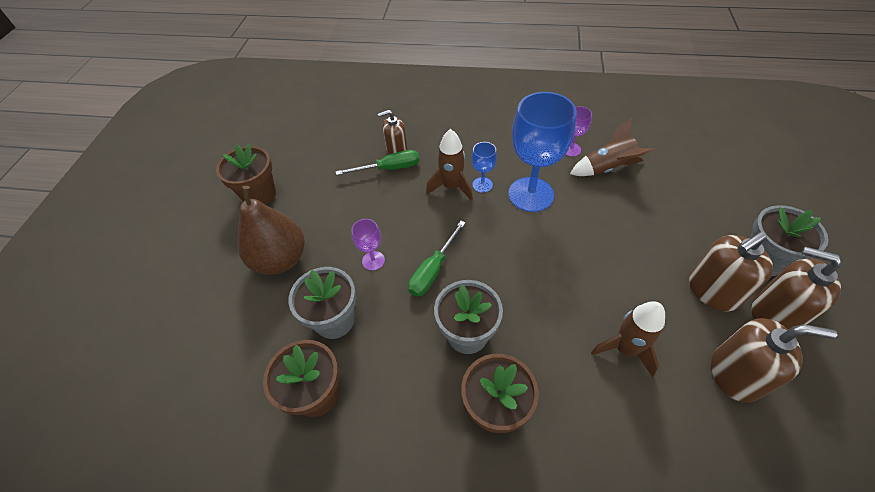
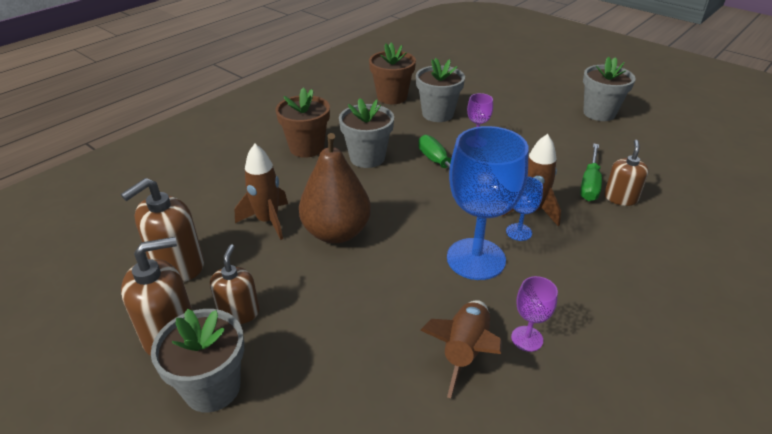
camera: 120 degrees right, 15 degrees down
(259, 195) = (599, 113): brown flower pot -> grey flower pot
(281, 259) = (514, 107): brown pear -> brown pear (336, 232)
(712, 290) = (239, 312): brown soap dispenser -> brown soap dispenser, size x0.65

